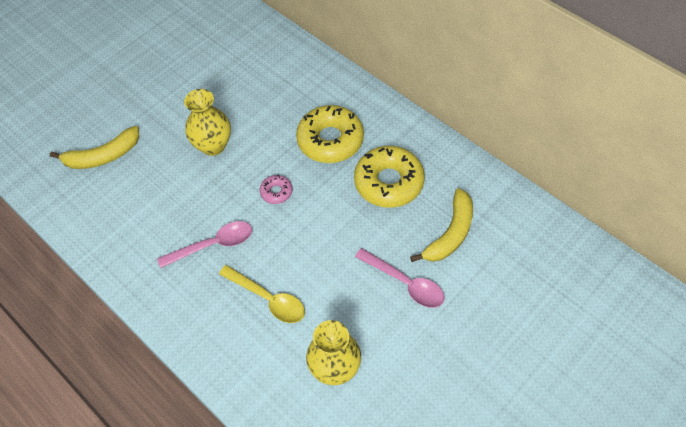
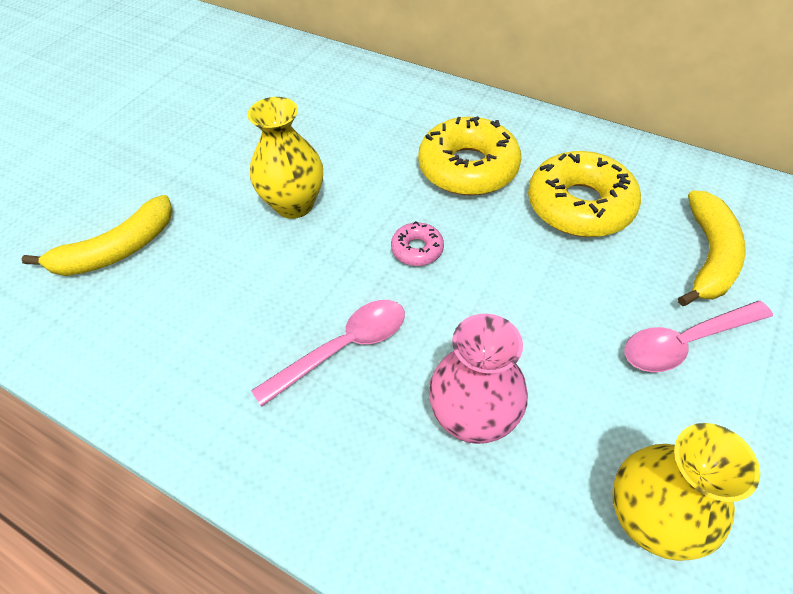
camera: 15 degrees left, 5 degrees down
(268, 299) = (472, 418): yellow spoon -> pink vase
(405, 283) = (685, 342): pink spoon -> pink spoon turned 135 degrees clockwise

